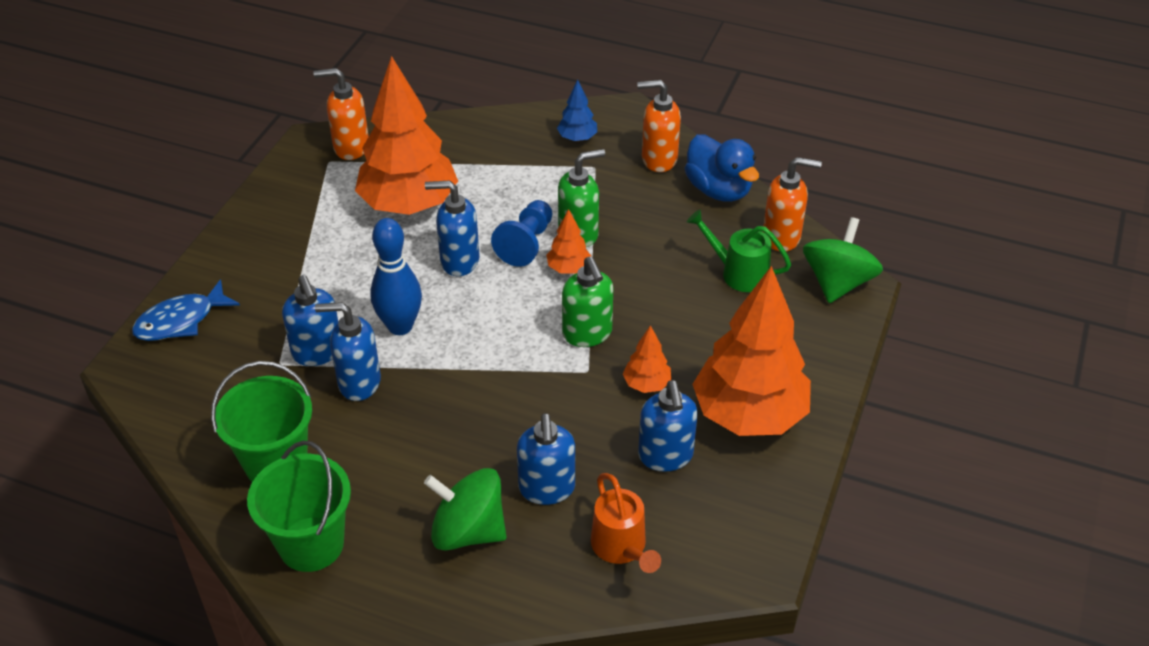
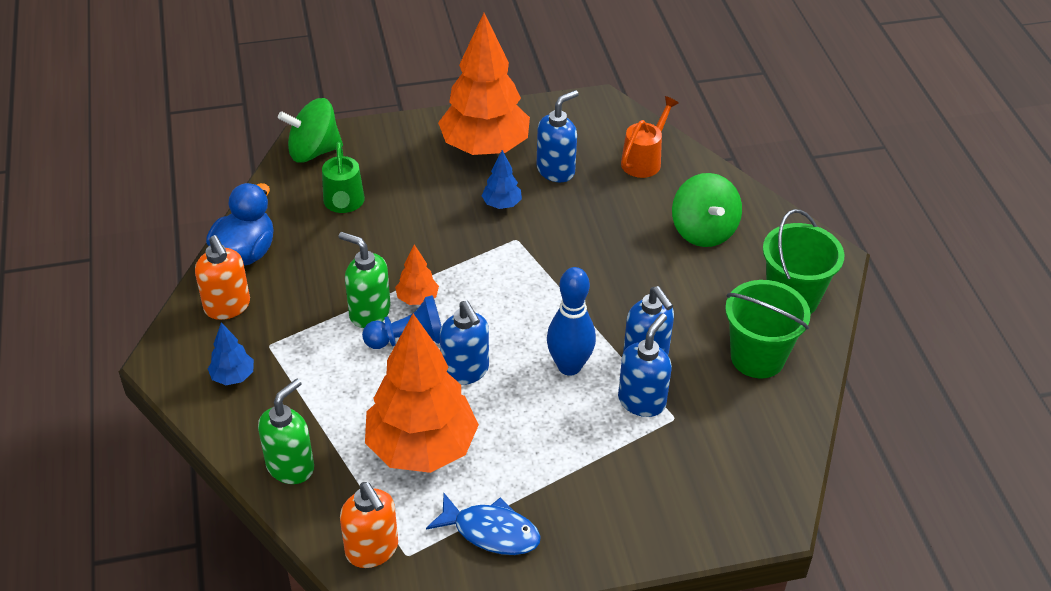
camera: 125 degrees left, 0 degrees up
(180, 321) = (698, 519): blue fish -> blue fish (491, 532)
(547, 489) = (635, 211): blue soap dispenser -> none
(587, 334) = (480, 255): green soap dispenser -> green soap dispenser (291, 466)
(646, 384) = (502, 204): orange tree -> blue tree
(782, 237) = (281, 196): orange soap dispenser -> none

